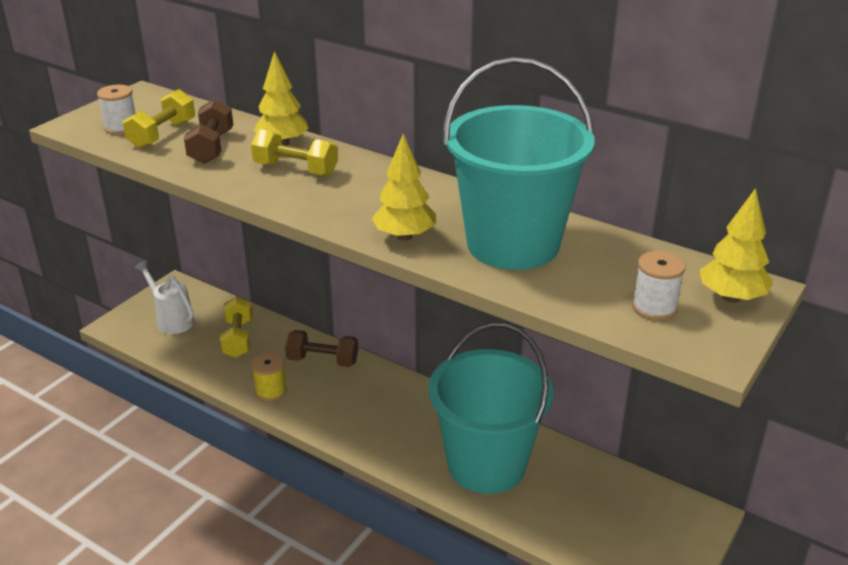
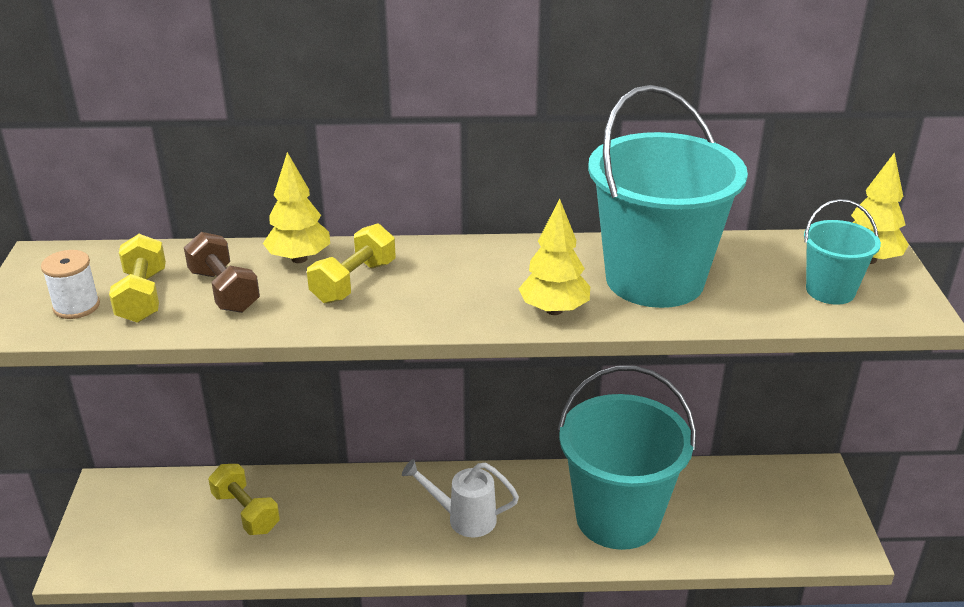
camera: 35 degrees left, 0 degrees up
(171, 319) = (143, 527): white watering can -> white watering can (464, 518)
(270, 391) = (342, 551): yellow spool -> none
(296, 169) = (353, 282): yellow dumbbell -> yellow dumbbell turned 45 degrees counterclockwise
(322, 360) = (363, 493): brown dumbbell -> none
(654, 307) = (830, 291): white spool -> turquoise bucket

